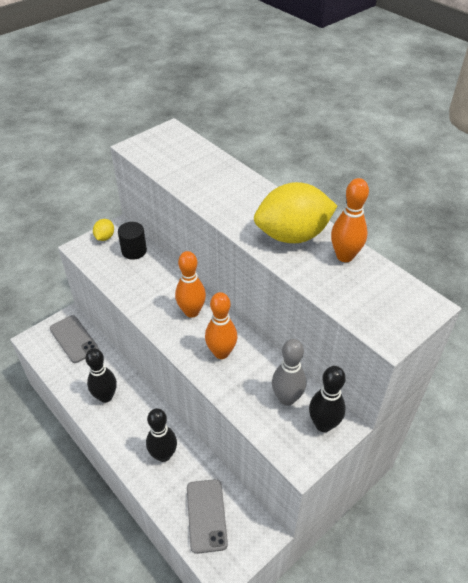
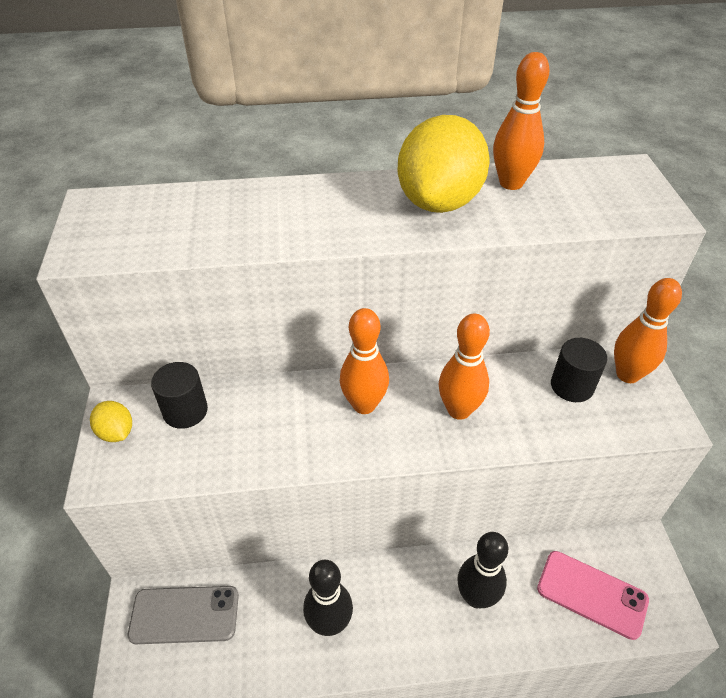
camera: 55 degrees left, 0 degrees up
(206, 515) = (592, 594): grey phone -> pink phone
(287, 398) = (572, 386): grey bowling pin -> black cylinder
(323, 424) = (627, 374): black bowling pin -> orange bowling pin

